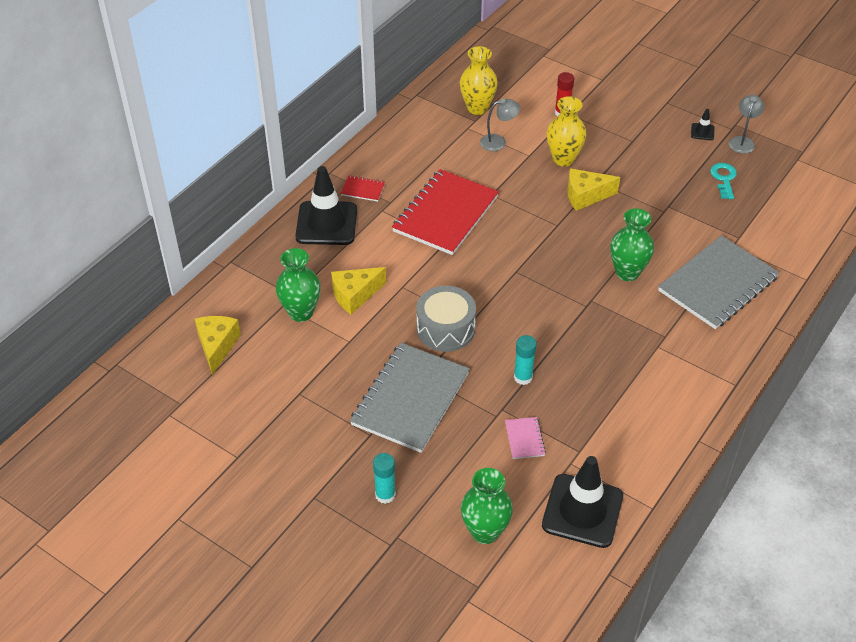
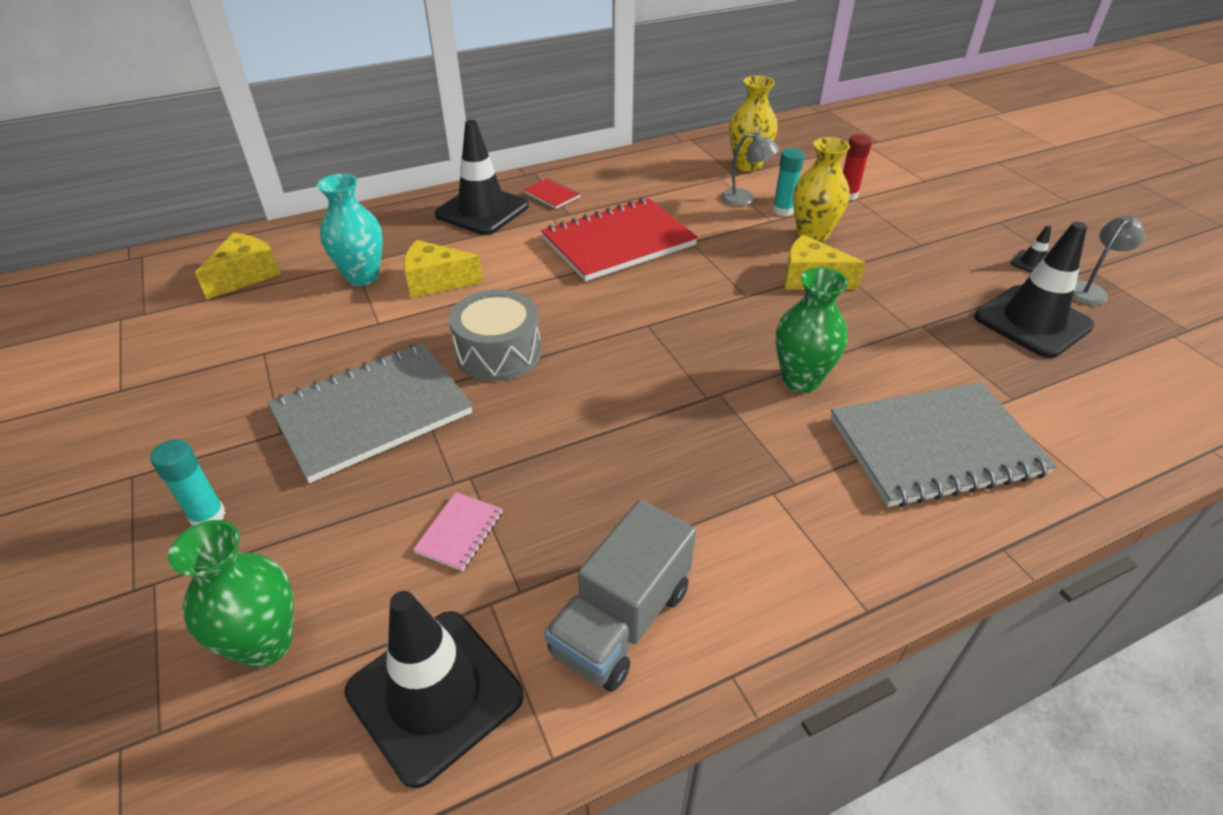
camera: 30 degrees right, 5 degrees down
(301, 312) = (362, 277): green vase -> turquoise vase
(523, 377) = (538, 449): turquoise glue stick -> turquoise glue stick (783, 210)
(636, 441) = (621, 620): none -> grey truck
(724, 179) = (1032, 322): turquoise key -> black traffic cone

